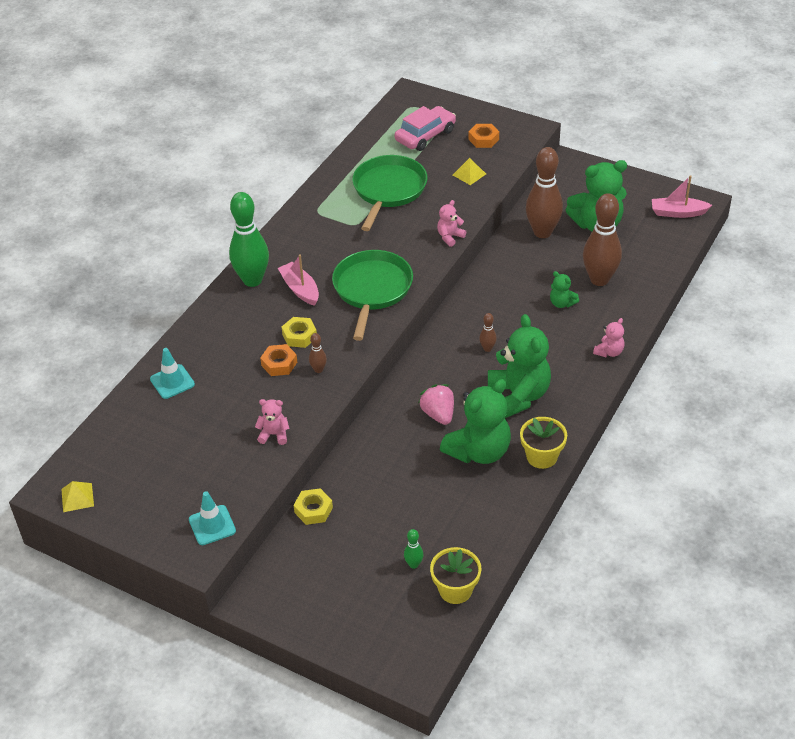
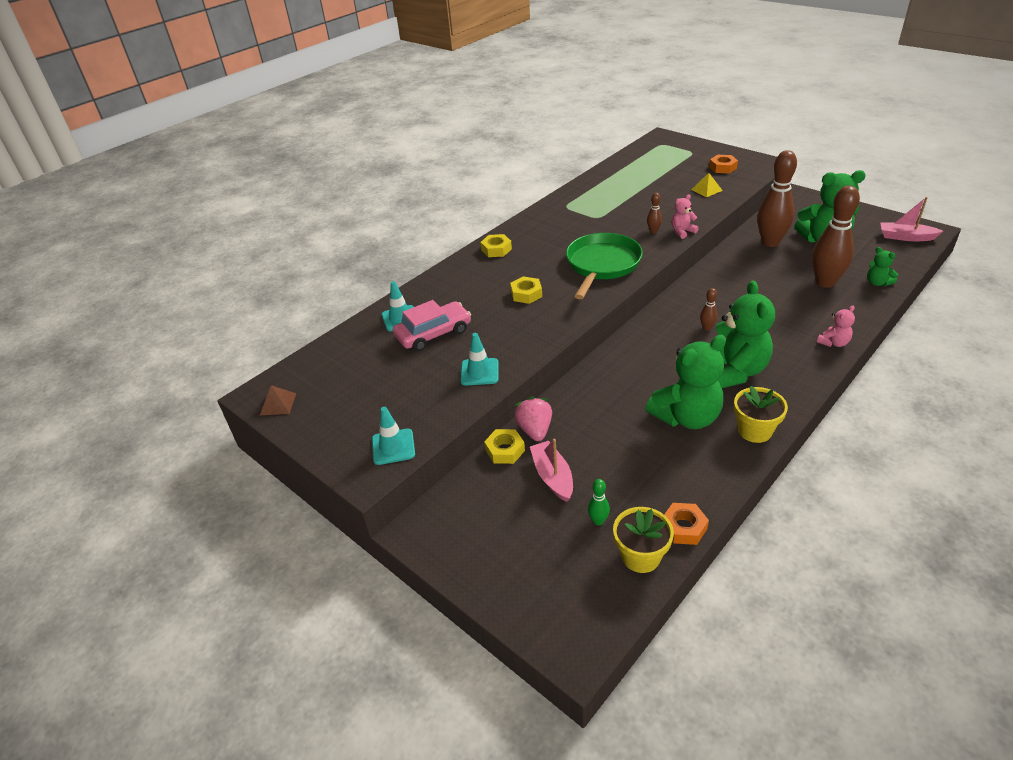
camera: 15 degrees right, 5 degrees down
(77, 497) = (278, 404): yellow pyramid -> brown pyramid
(252, 280) = (496, 249): green bowling pin -> yellow nut
(274, 434) = (479, 372): pink teddy bear -> turquoise traffic cone
(279, 364) = (501, 314): orange nut -> orange nut (683, 527)
(300, 289) = (536, 259): pink boat -> pink boat (552, 476)
(318, 370) = (537, 322): brown bowling pin -> brown bowling pin (653, 231)
(388, 190) = (632, 196): green pan -> none
(425, 135) = (671, 163): pink car -> pink car (433, 333)
(438, 414) = (649, 378): pink strawberry -> pink strawberry (535, 430)
(562, 303) = (785, 298): green teddy bear -> green teddy bear (877, 283)

